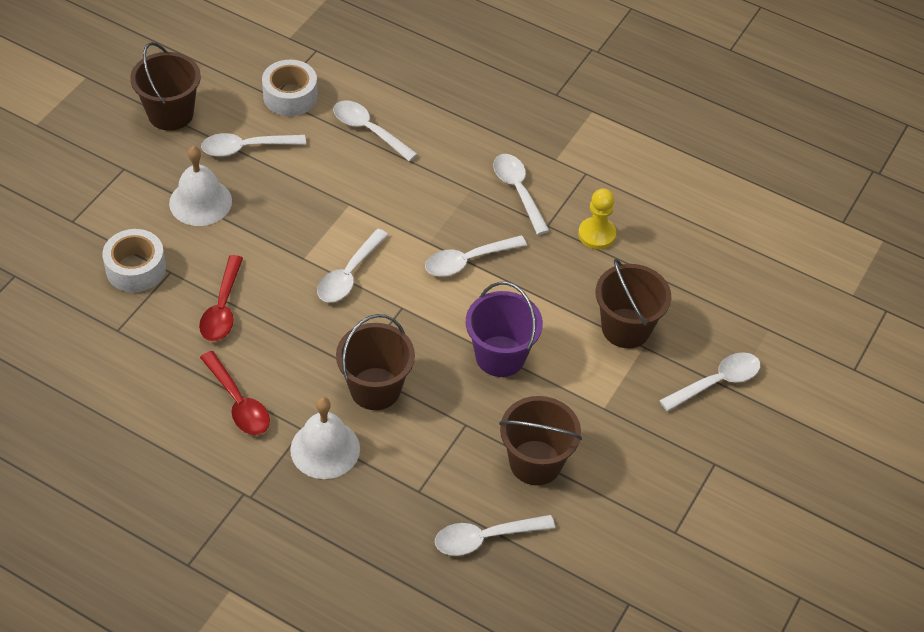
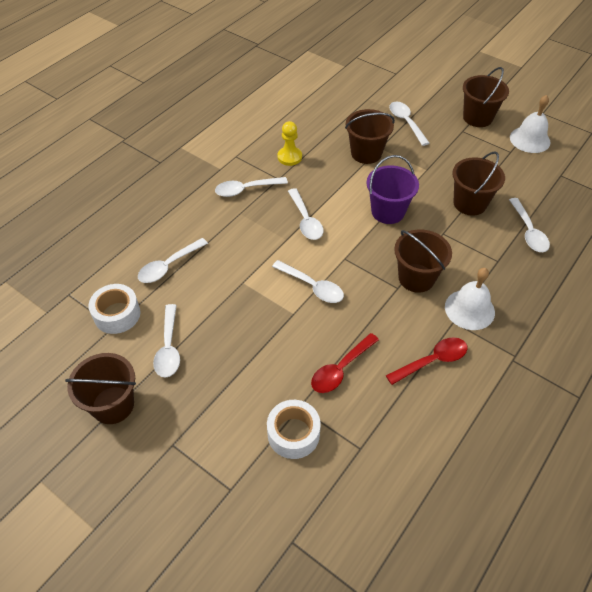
camera: 80 degrees left, 0 degrees up
(200, 202) = (224, 383): white bell -> white bell (530, 139)
(222, 308) = (340, 369): red spoon -> red spoon turned 120 degrees clockwise
(757, 488) = (477, 118): none -> brown bucket

